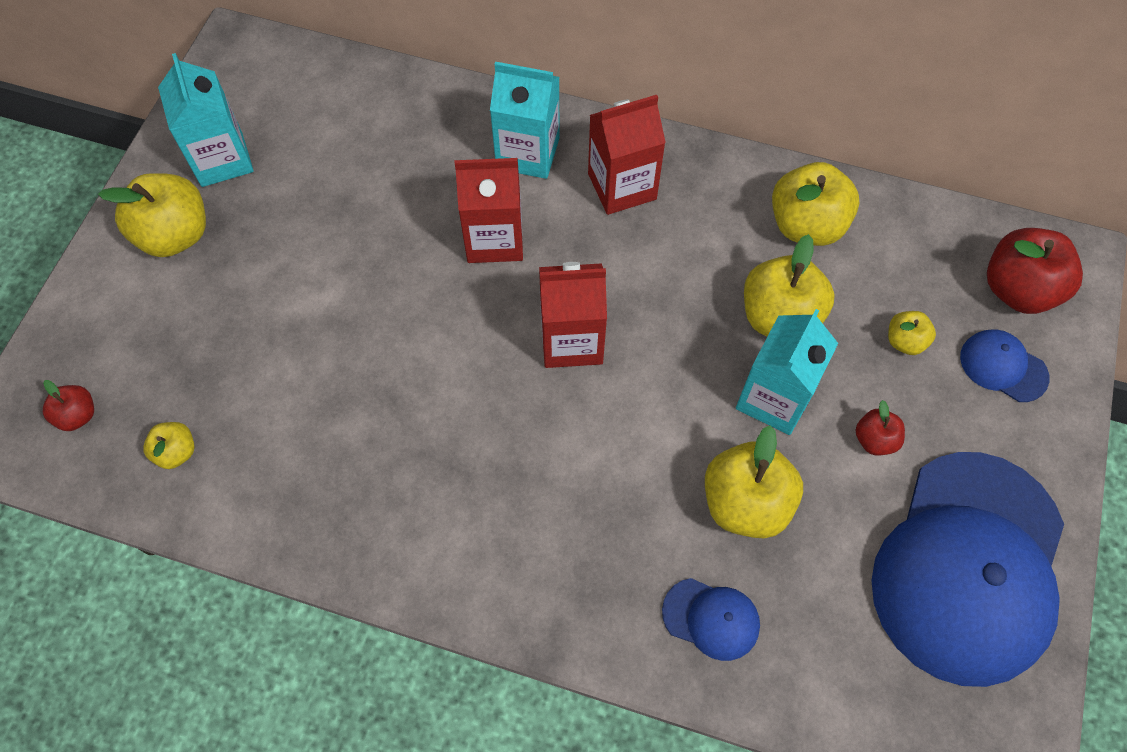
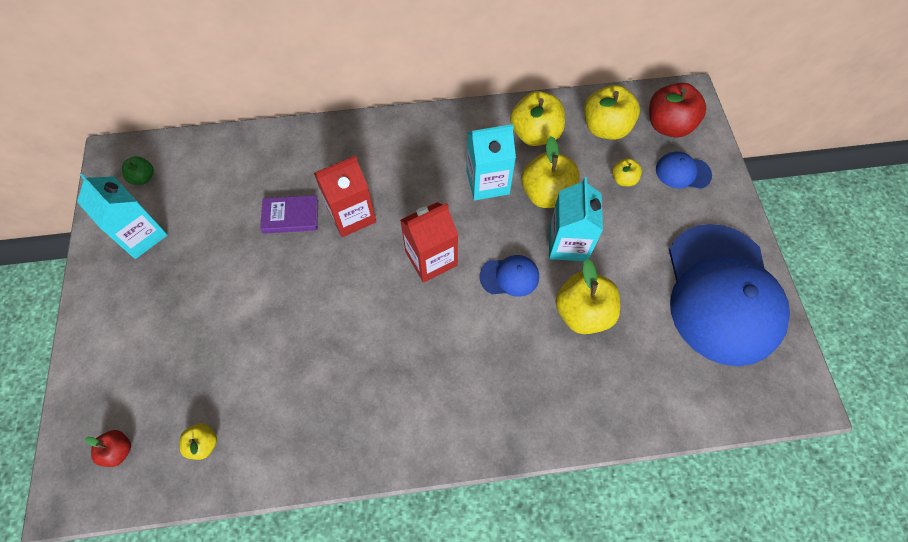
camera: 25 degrees left, 0 degrees up
(175, 235) = (131, 298): yellow apple -> yellow apple (605, 128)
(258, 86) = (143, 177): none -> green apple
(415, 209) = (291, 216): none -> purple book
(528, 153) = (346, 154): turquoise carton -> turquoise carton (487, 182)
(622, 186) = (415, 152): red carton -> none
(711, 618) = (598, 391): blue cap -> blue cap (509, 276)
(874, 440) = (635, 243): red apple -> none

